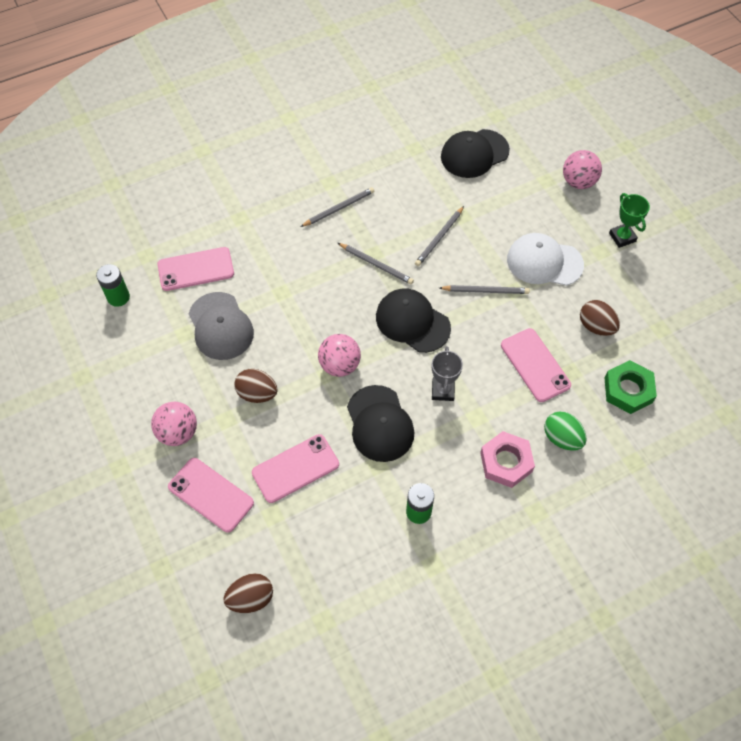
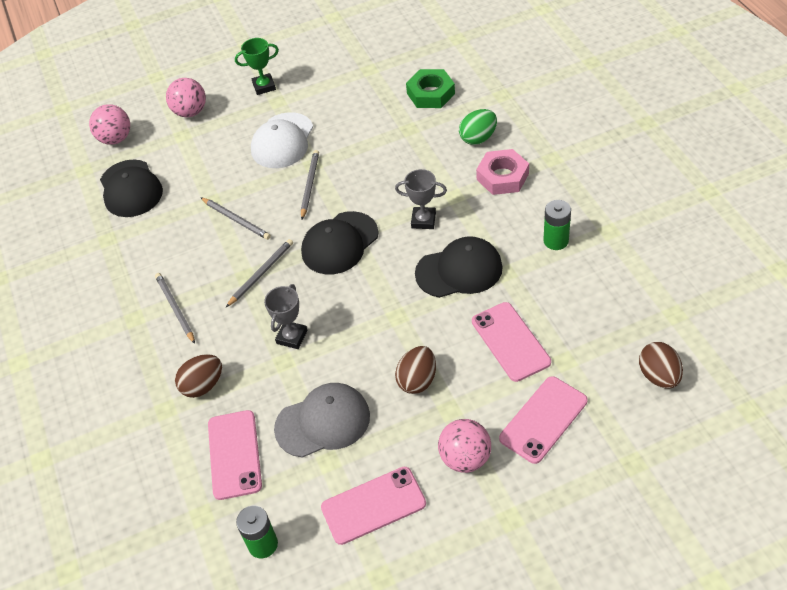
camera: 80 degrees left, 10 degrees down
(306, 295) = (292, 337): none -> grey trophy
(340, 365) = (387, 305): pink ball -> pink ball (115, 139)
(535, 365) = (400, 153): pink phone -> pink phone (373, 505)
(596, 326) = (361, 109): brown egg -> brown egg (203, 385)

